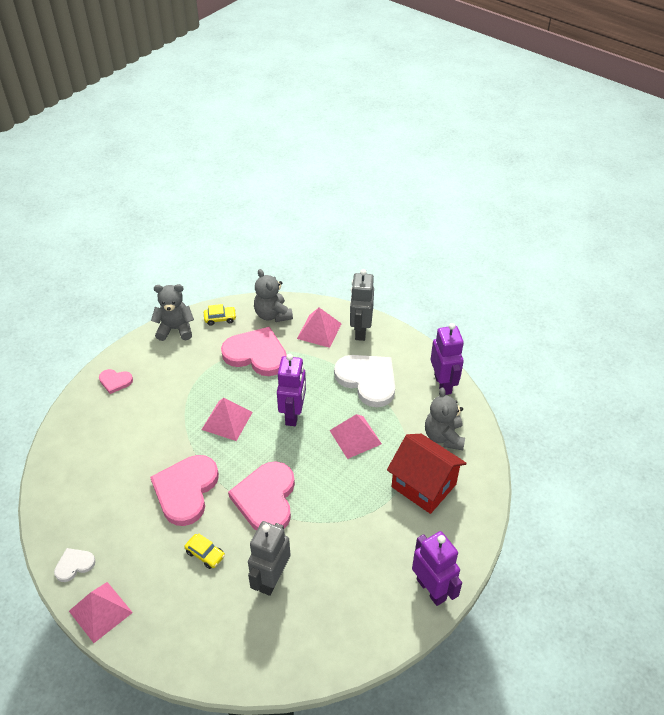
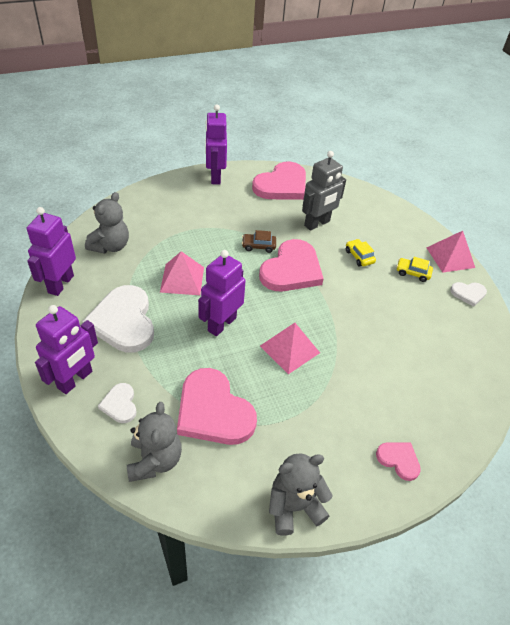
camera: 155 degrees left, 0 degrees up
(175, 329) = (294, 507): grey teddy bear -> grey teddy bear turned 135 degrees clockwise
(186, 490) = (357, 306): pink heart -> pink heart (282, 185)
(220, 318) = (225, 492): yellow car -> yellow car (412, 273)
(314, 510) = (258, 246): none -> brown car
(319, 331) = (120, 404): pink pyramid -> white heart
(360, 330) = (75, 380): grey robot -> purple robot
(423, 486) = (162, 224): red house -> none

